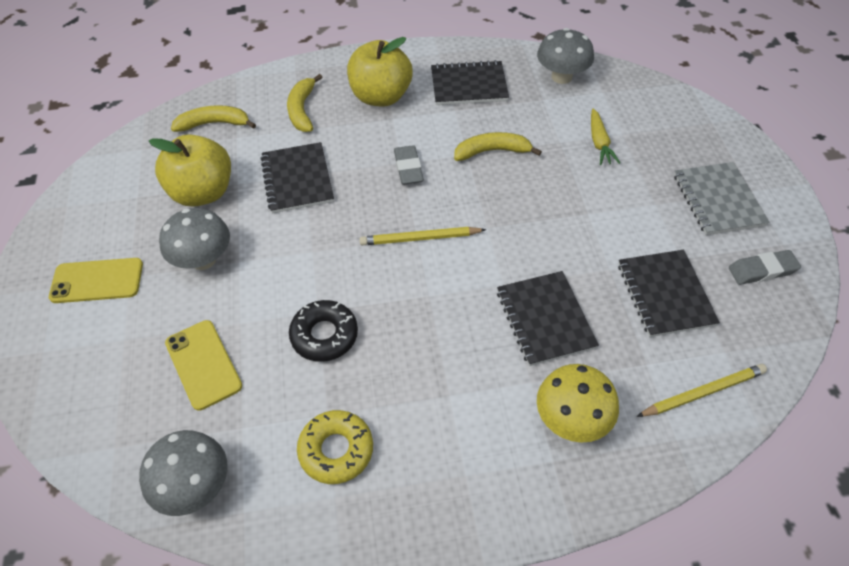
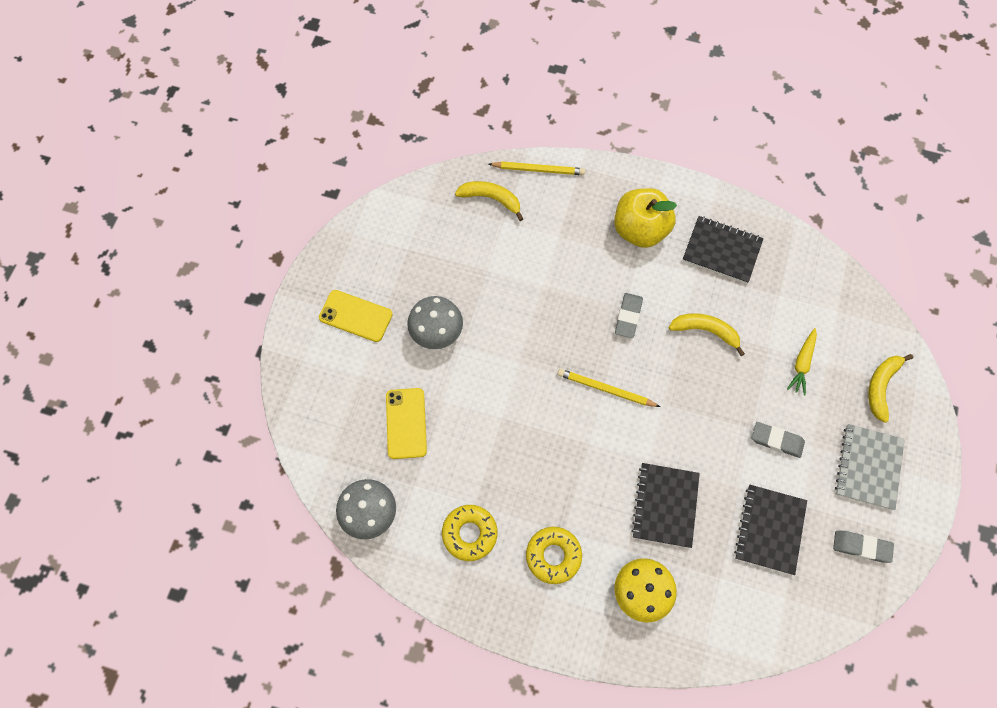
camera: 25 degrees right, 15 degrees up
(203, 192) = (458, 267): yellow apple -> none
(297, 179) = (535, 288): black notebook -> none
(302, 110) = (568, 215): yellow banana -> yellow banana (881, 387)
(324, 335) = (498, 440): black donut -> none
(450, 428) = (553, 556): none -> yellow donut
(561, 77) = (809, 277): grey mushroom -> none
(619, 213) = (776, 440): none -> grey eraser
(703, 393) = (748, 620): yellow pencil -> yellow pencil (538, 170)

